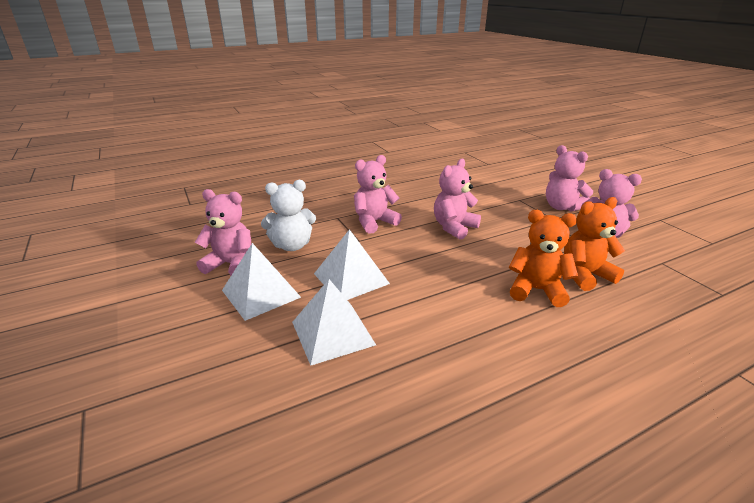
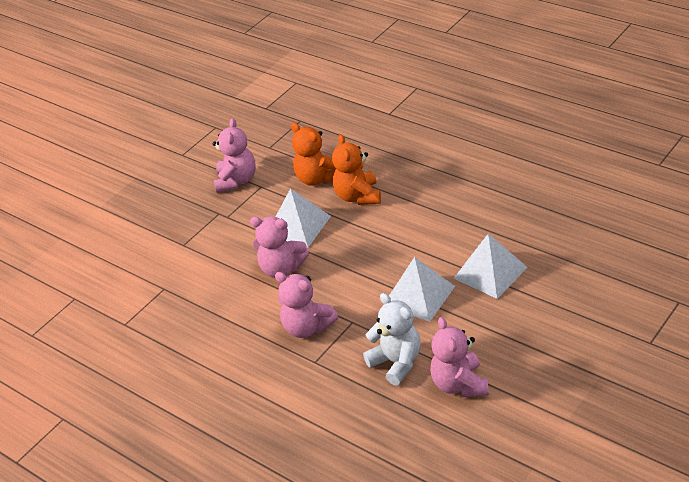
camera: 110 degrees left, 10 degrees up
(261, 293) = (481, 336): white pyramid -> white pyramid (298, 226)
(562, 207) = (187, 213): pink teddy bear -> none

